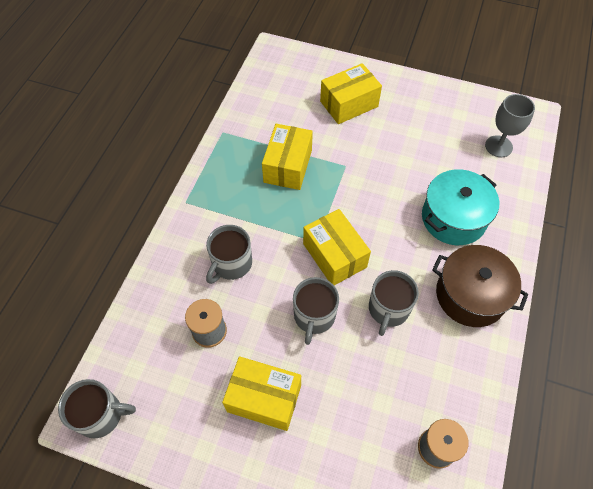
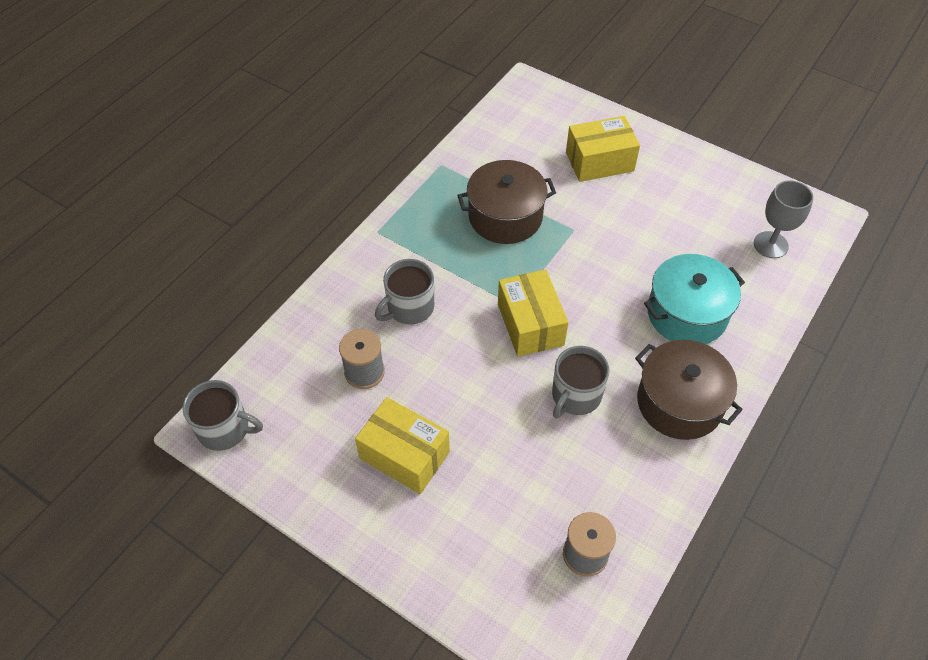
camera: 15 degrees right, 5 degrees down
(287, 166) = (505, 216): yellow box -> brown pot
(314, 316) = (486, 383): grey mug -> none

